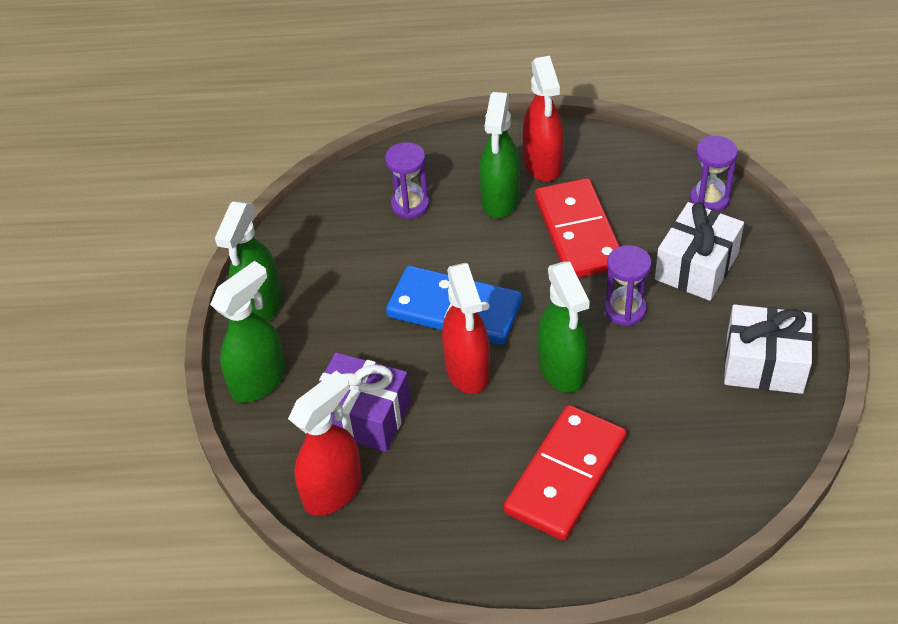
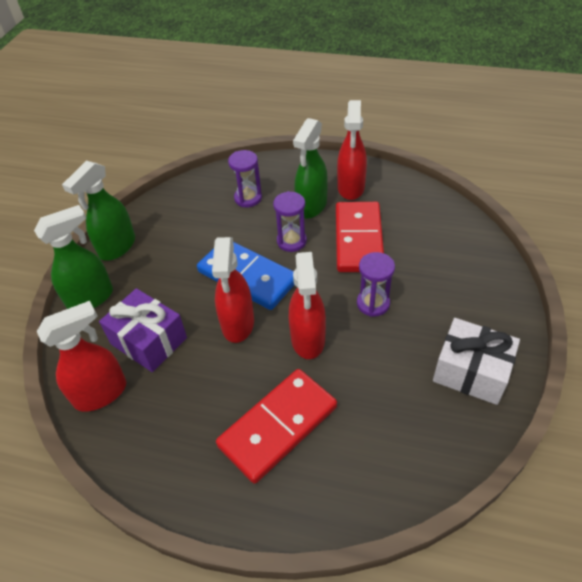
camera: 15 degrees right, 0 degrees up
(562, 370) = (308, 339): green spray bottle -> red spray bottle
(696, 266) = (440, 282): white gift -> none
(709, 199) = (466, 234): purple hourglass -> purple hourglass (291, 241)

